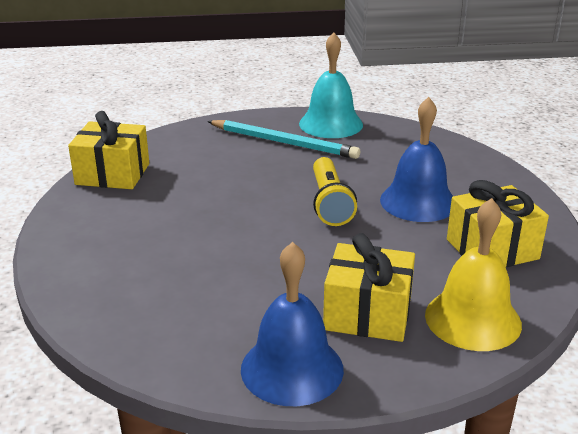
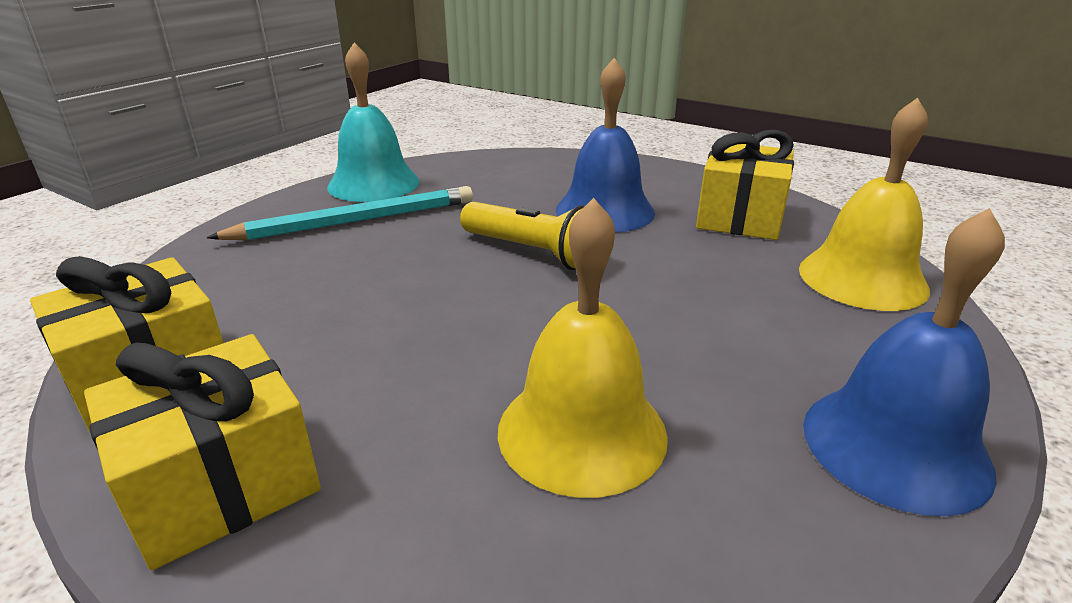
camera: 50 degrees left, 0 degrees up
(197, 280) = (582, 431): none -> yellow bell
(367, 314) = (802, 332): yellow gift -> yellow gift (221, 483)

